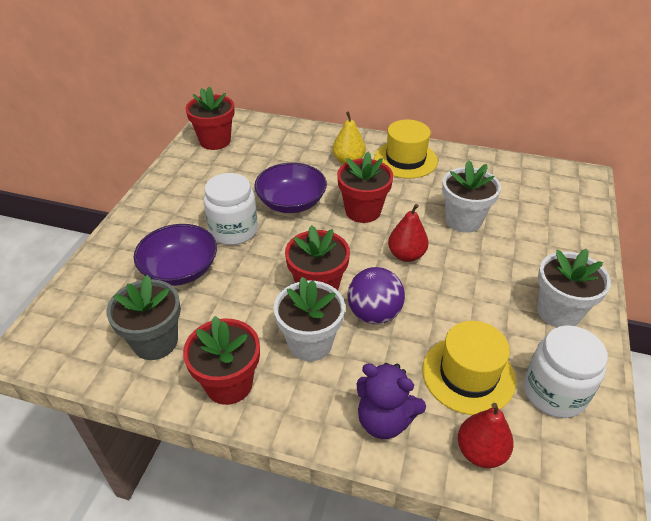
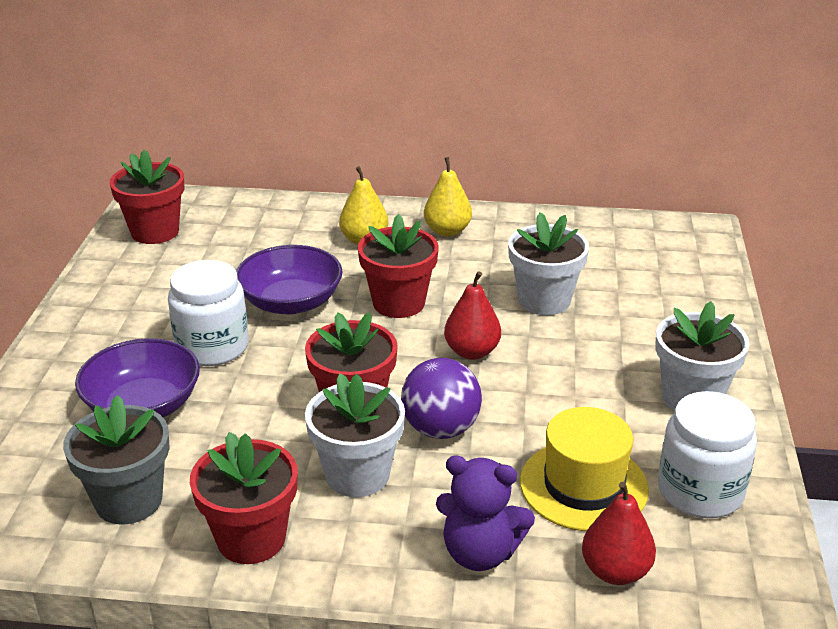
camera: 10 degrees left, 10 degrees down
(405, 159) = (447, 231): yellow hat -> yellow pear

